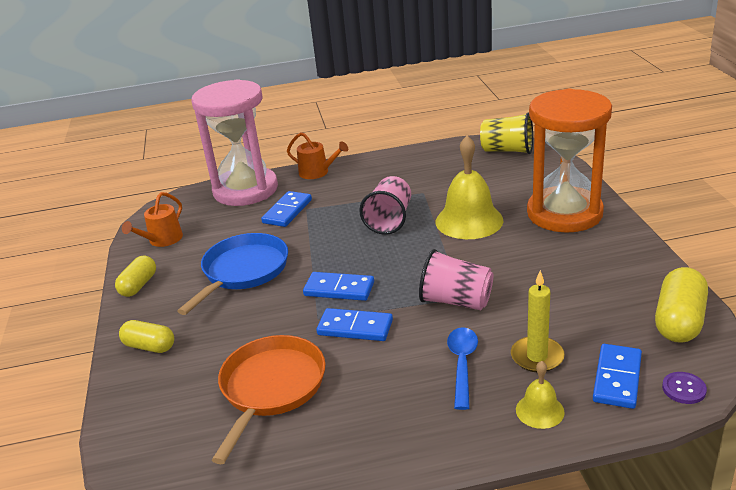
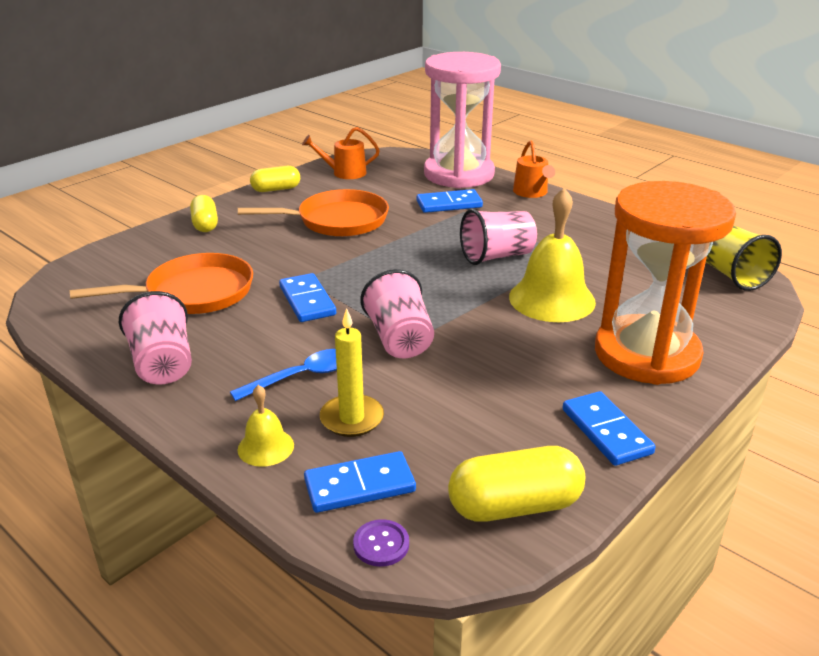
camera: 50 degrees right, 0 degrees up
(243, 271) = (337, 221): blue pan -> orange pan
(339, 289) = (357, 272): blue domino -> blue domino (606, 431)
(372, 438) = (163, 364): none -> pink cup

